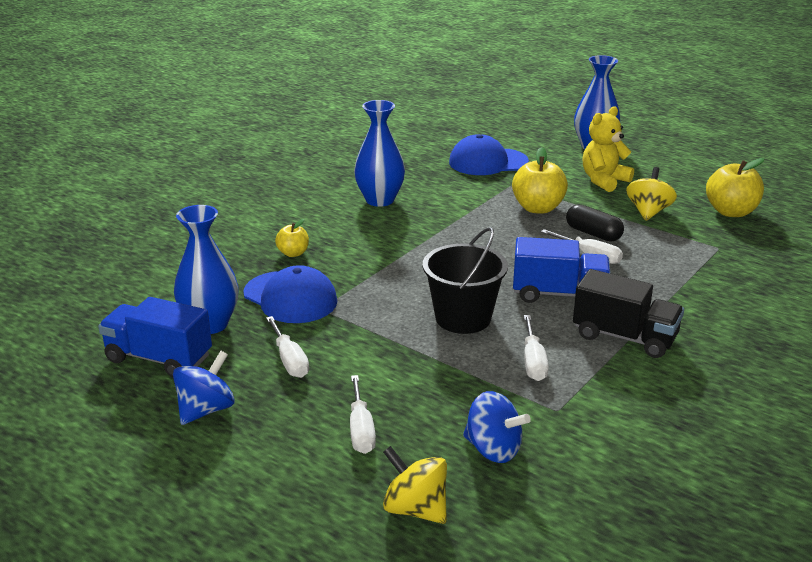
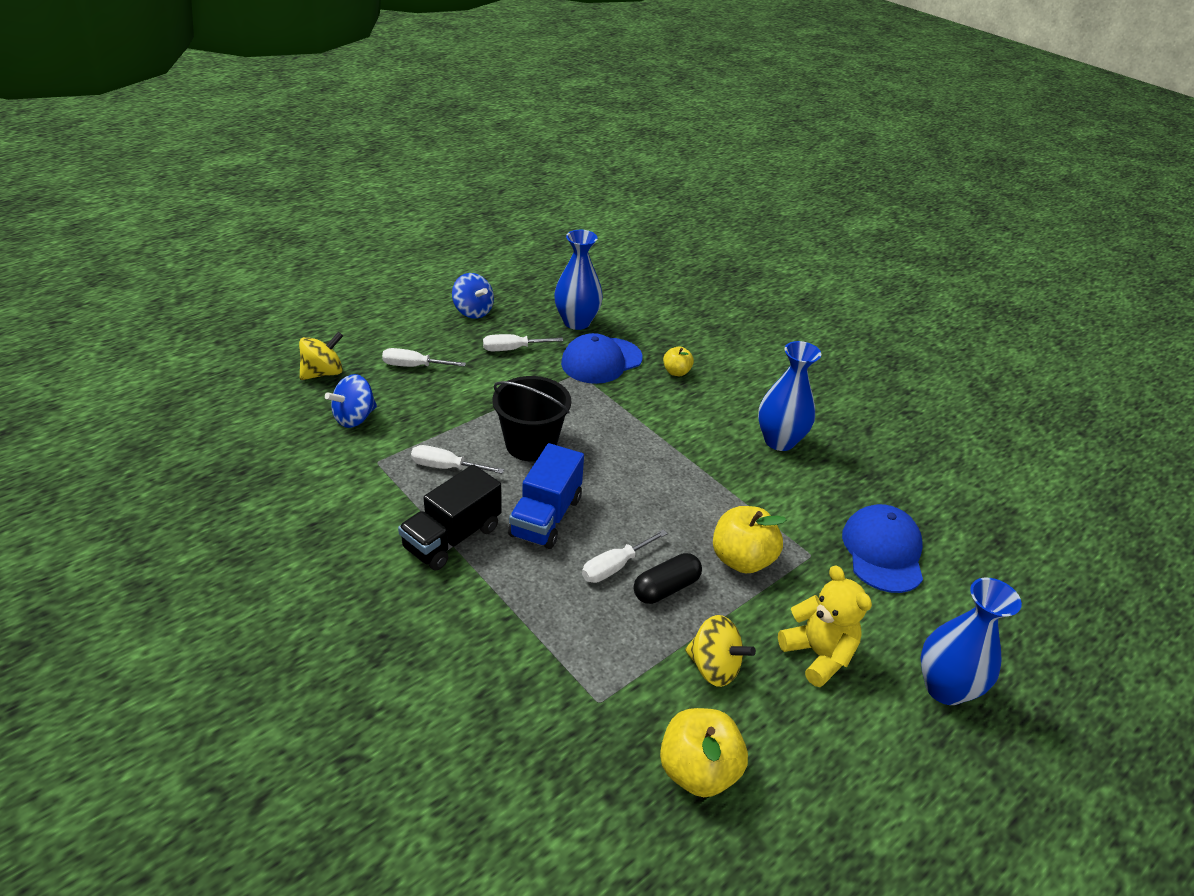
camera: 100 degrees right, 10 degrees up
(158, 358) = (542, 299): blue truck -> none

